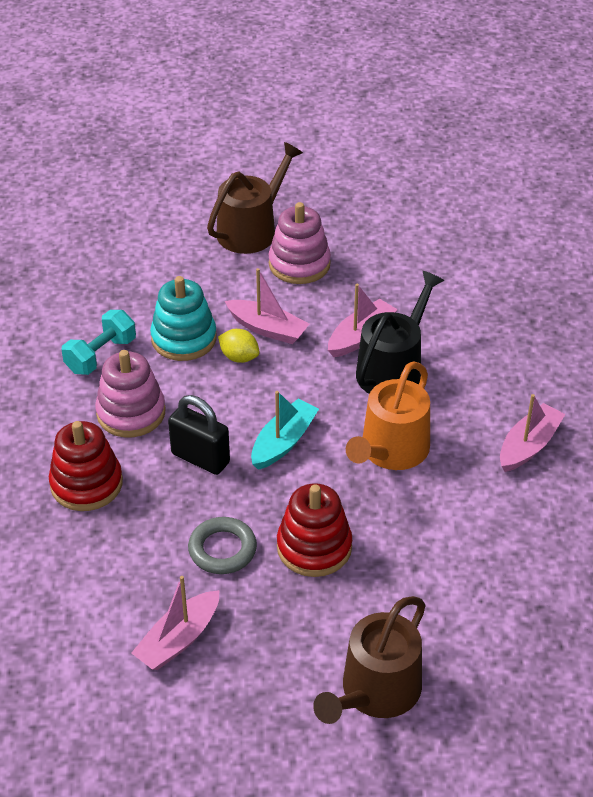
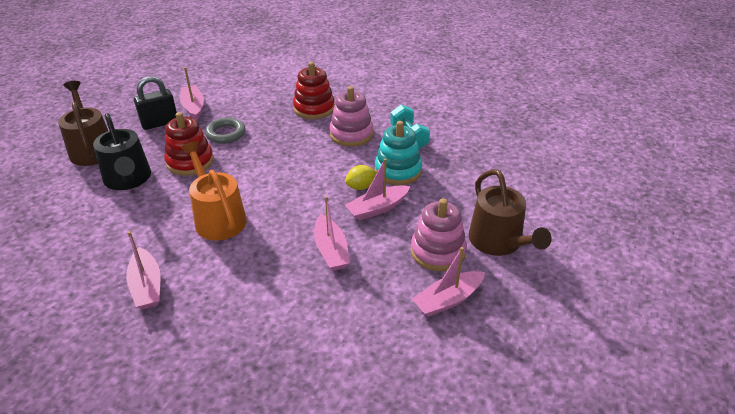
camera: 120 degrees right, 5 degrees down
(200, 458) = (293, 146): black padlock -> black padlock (160, 123)
(283, 442) = (272, 178): turquoise boat -> none
(357, 239) = (448, 300): none -> pink boat
(393, 369) = (284, 251): black watering can -> black watering can (128, 179)

